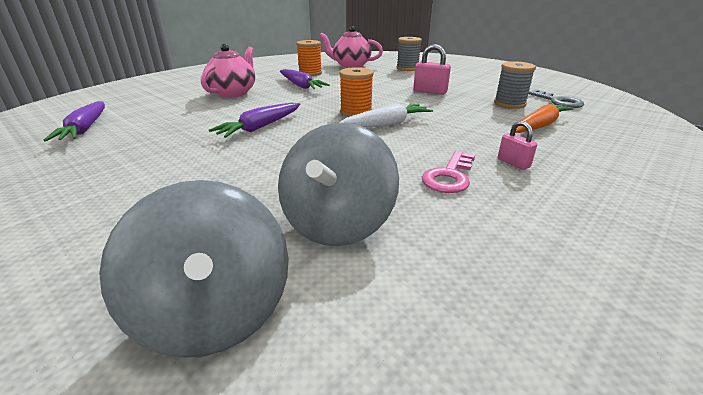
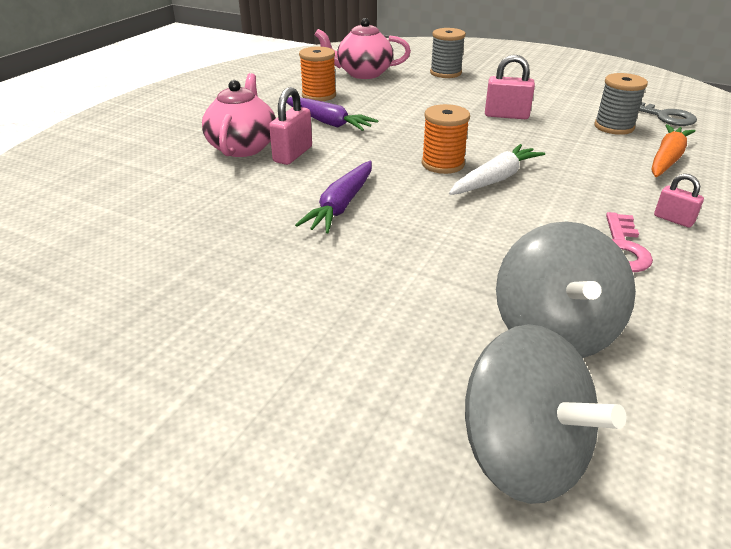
camera: 15 degrees left, 5 degrees up
(85, 128) = (92, 242): purple carrot -> none
(260, 99) = (293, 154): none -> pink padlock

